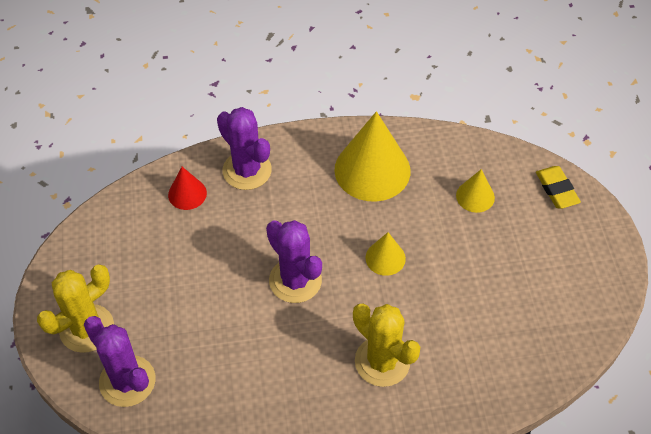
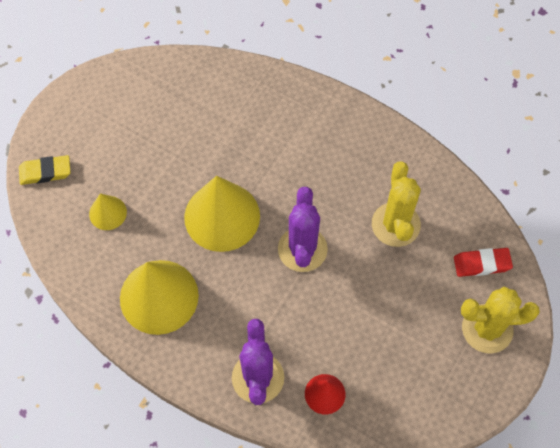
camera: 140 degrees left, 10 degrees up
(127, 381) = (482, 264): purple cactus -> red eraser
(382, 361) = (295, 148): yellow cactus -> yellow cactus (395, 224)
(385, 258) = (222, 216): yellow cone -> yellow cone, size x2.01
(557, 189) = (45, 172): yellow eraser -> yellow eraser turned 60 degrees clockwise

